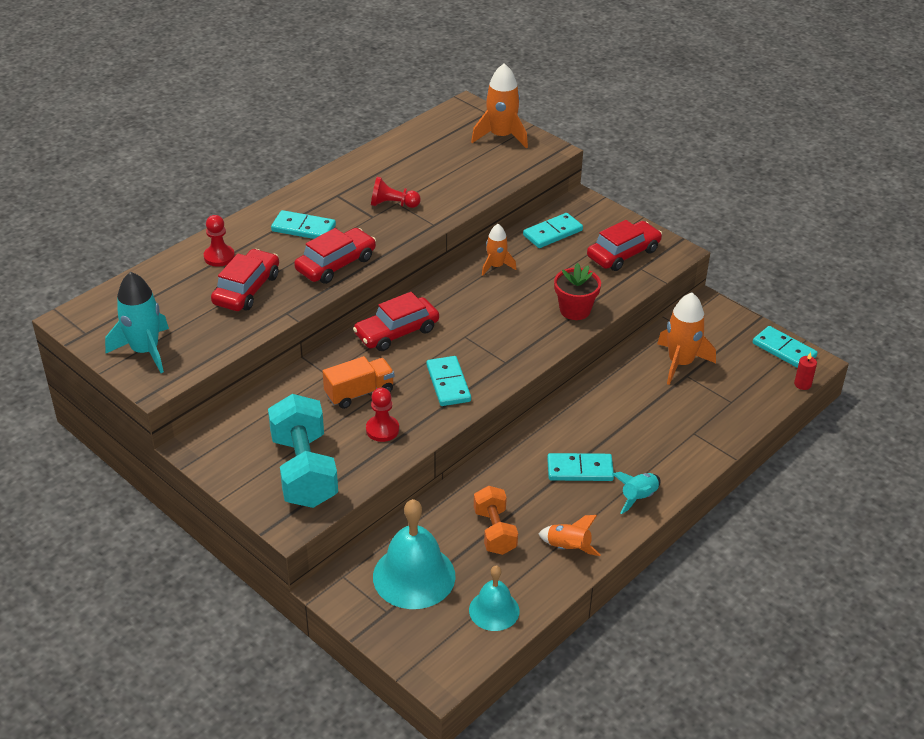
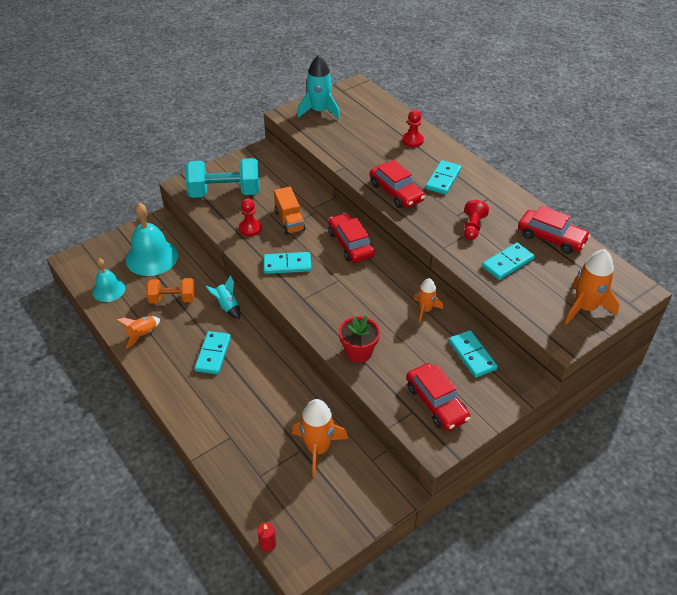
camera: 100 degrees right, 5 degrees up
(247, 289) = (373, 151): red car -> red car (551, 238)
(638, 497) = (173, 383): turquoise rocket -> turquoise rocket (227, 306)
(784, 350) = (319, 543): turquoise domino -> turquoise domino (507, 263)

